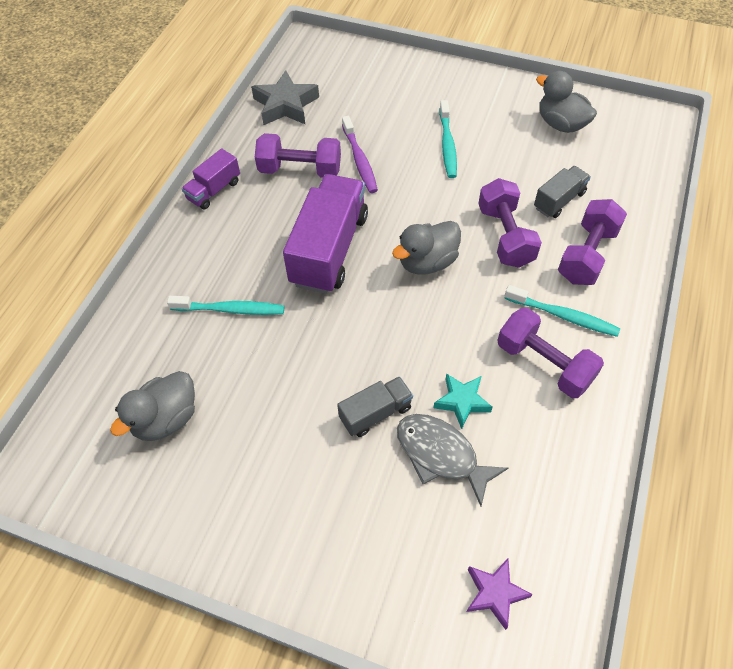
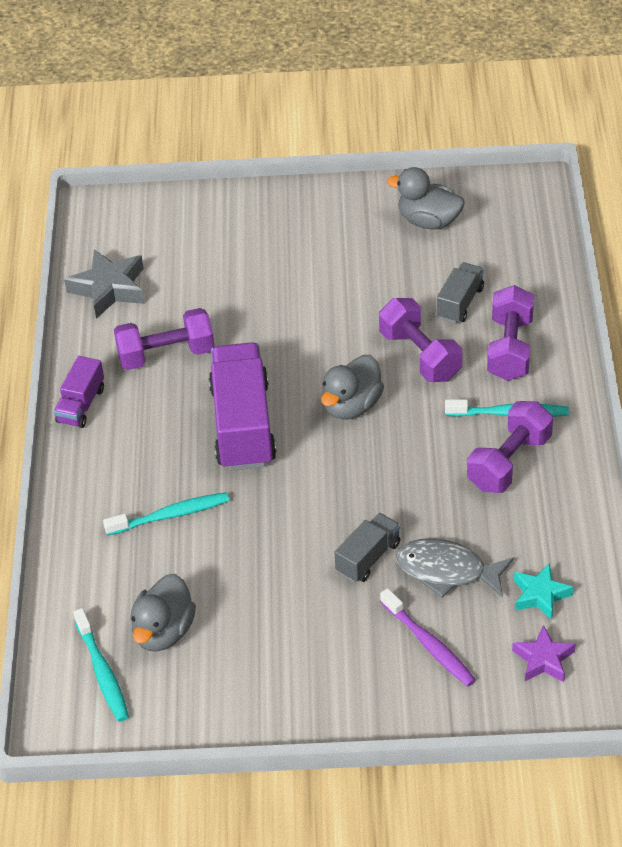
camera: 20 degrees left, 10 degrees down
(359, 160) = (227, 324): purple toothbrush -> purple toothbrush (429, 644)
(447, 145) = (316, 279): turquoise toothbrush -> turquoise toothbrush (102, 672)
(462, 402) = (446, 520): turquoise star -> turquoise star (540, 595)
(544, 364) = (509, 462): purple dumbbell -> purple dumbbell turned 75 degrees counterclockwise

